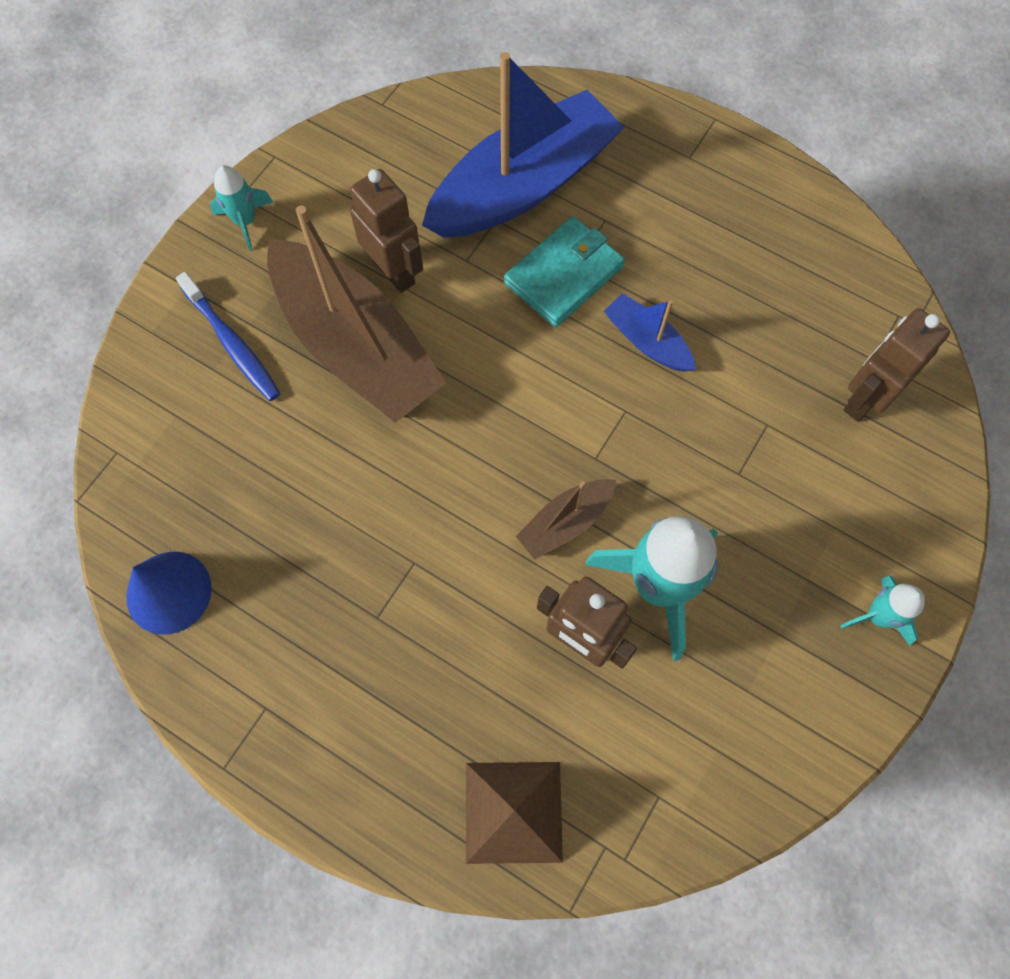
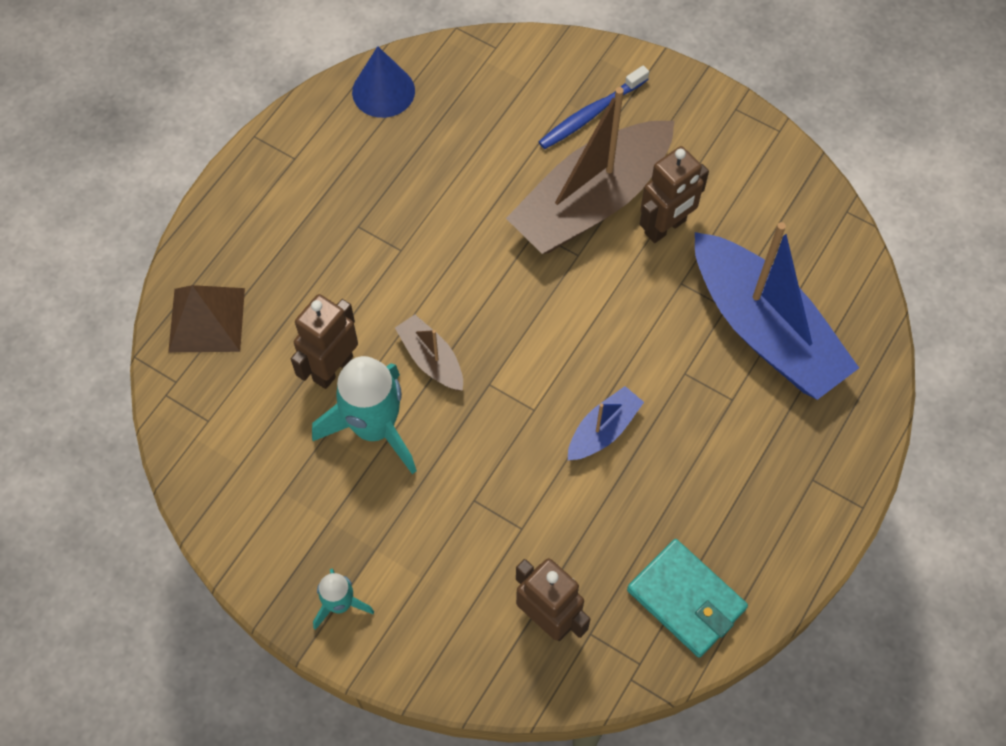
camera: 90 degrees right, 5 degrees down
(245, 221) = (709, 114): turquoise rocket -> none
(564, 275) = (669, 362): turquoise wallet -> turquoise wallet (686, 599)

